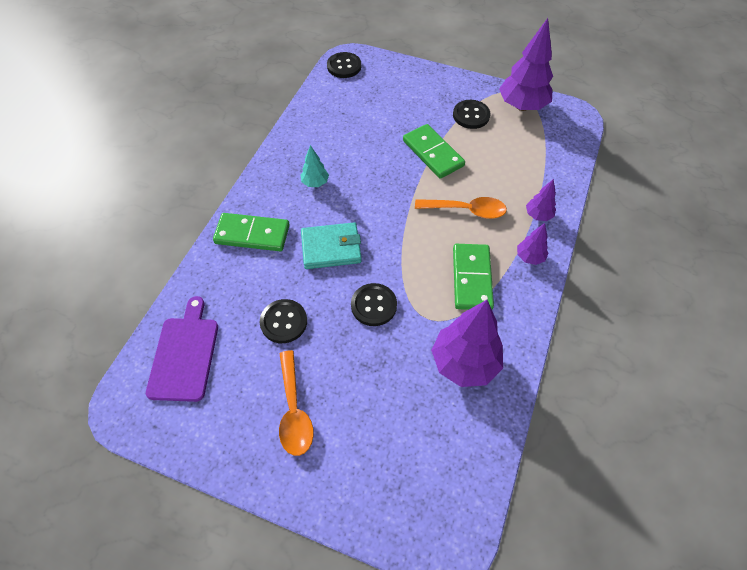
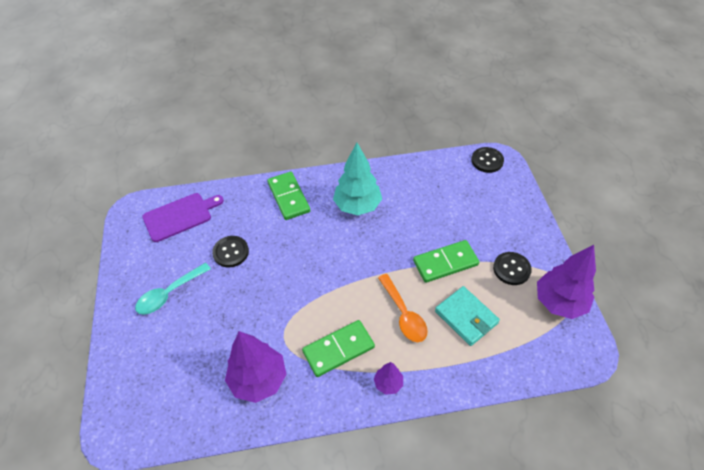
camera: 60 degrees right, 5 degrees down
(294, 411) = (169, 294): orange spoon -> turquoise spoon
(315, 183) = (357, 206): turquoise tree -> turquoise tree, size x2.02
(331, 248) = (307, 246): turquoise wallet -> turquoise wallet (466, 317)
(373, 305) = (274, 296): black button -> none
(433, 153) = (445, 263): green domino -> green domino turned 45 degrees clockwise
(538, 215) = (438, 371): purple tree -> none

